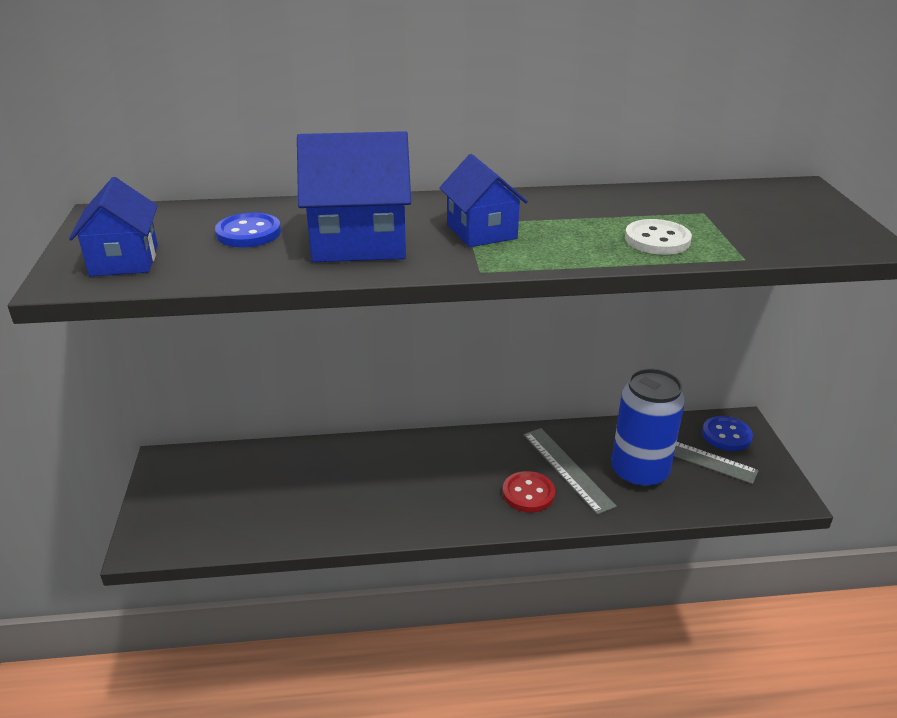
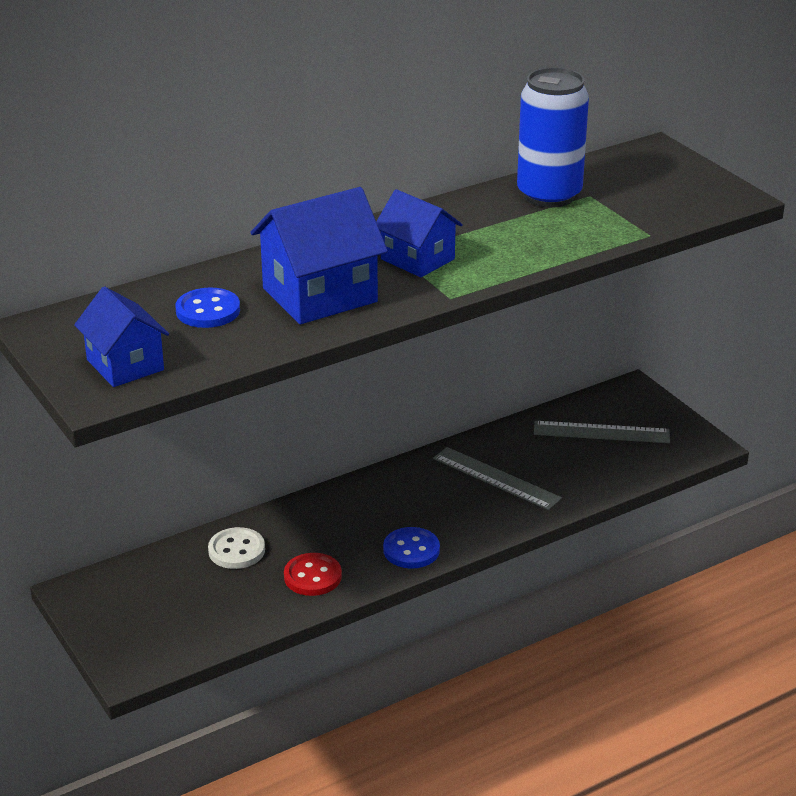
camera: 25 degrees left, 0 degrees up
(528, 493) = (474, 511): red button -> red button (312, 576)
(639, 473) = (564, 462): blue can -> blue can (549, 195)
(657, 240) = (570, 233): white button -> white button (236, 550)
(726, 435) = (625, 405): blue button -> blue button (411, 550)

